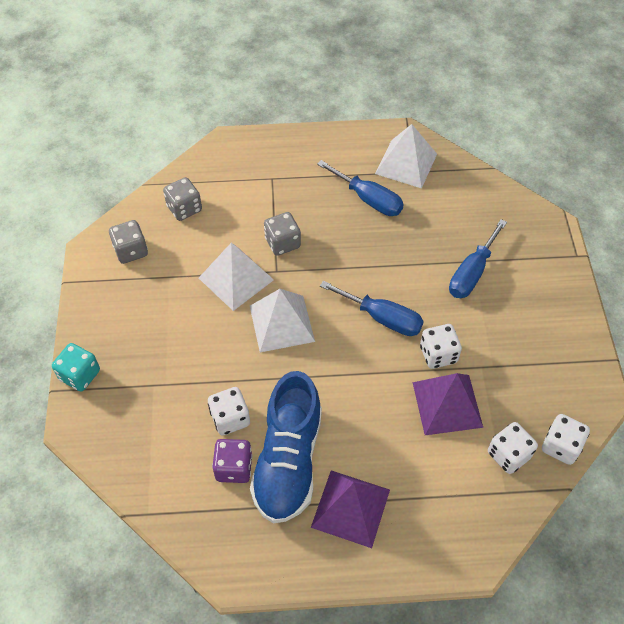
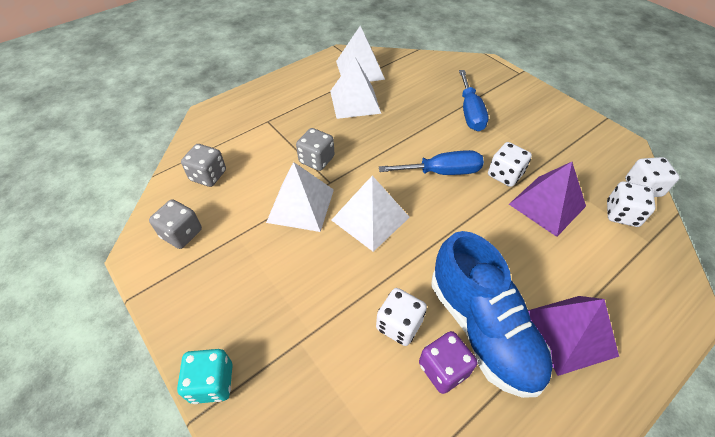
camera: 35 degrees left, 5 degrees down
(368, 199) = (355, 101): blue screwdriver -> white pyramid

